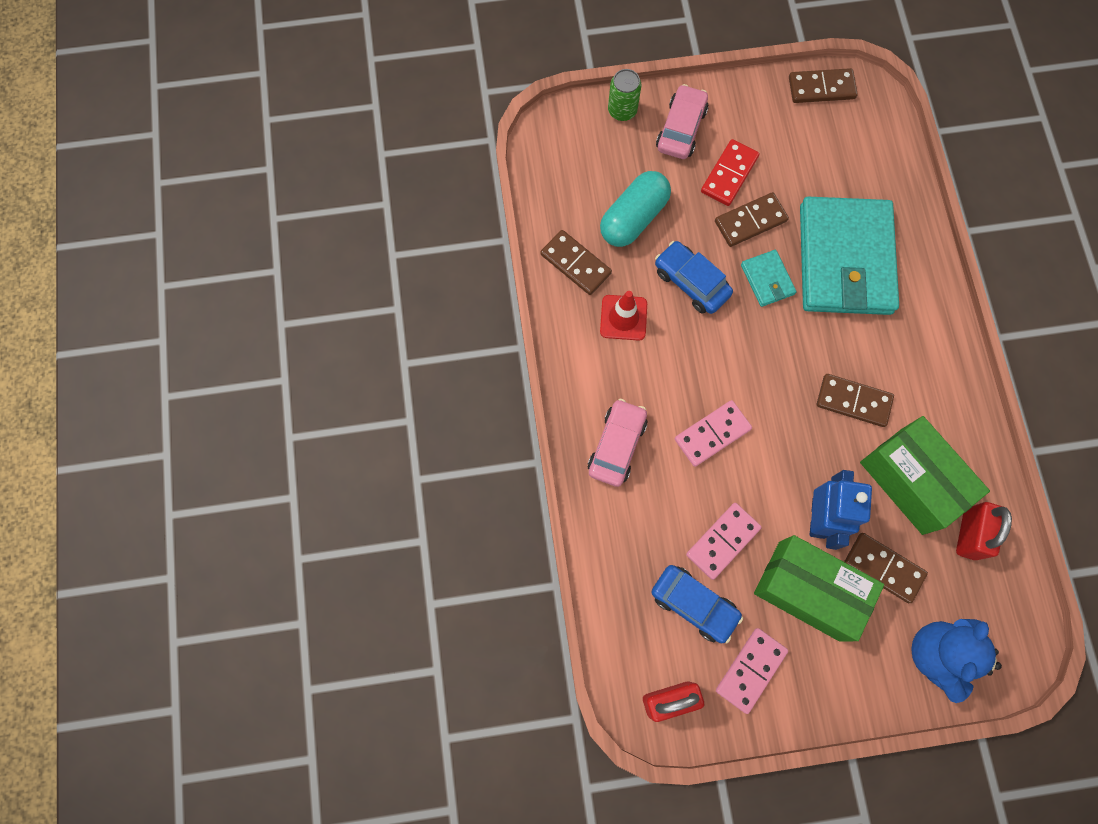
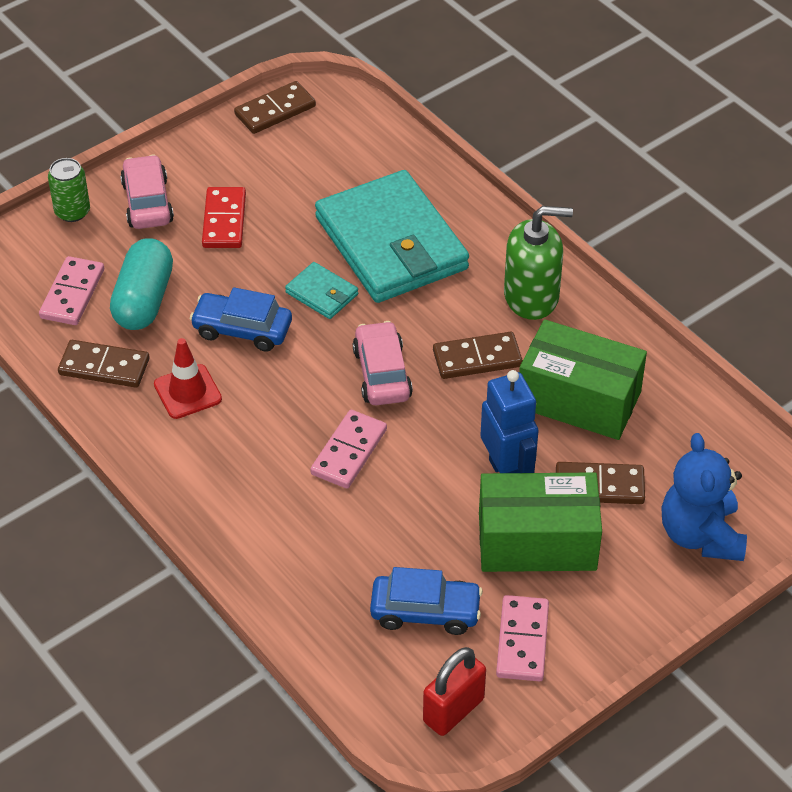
camera: 30 degrees left, 25 degrees down
(617, 446) = (252, 509): pink car -> pink car (382, 374)
(723, 541) = (420, 541): pink domino -> pink domino (72, 294)
(750, 221) = (272, 251): brown domino -> none
(927, 366) = (531, 296): none -> green soap dispenser
(969, 534) = (664, 418): red padlock -> none

